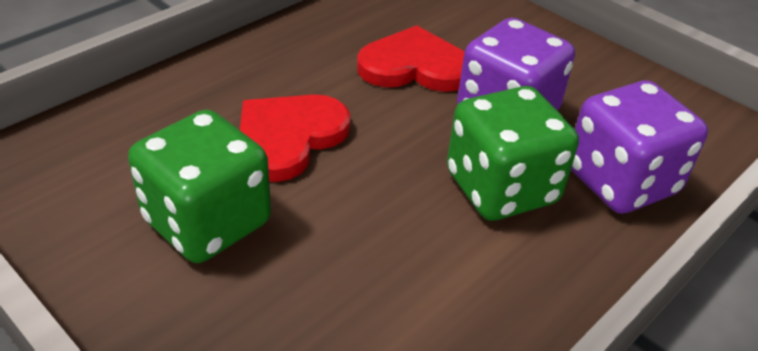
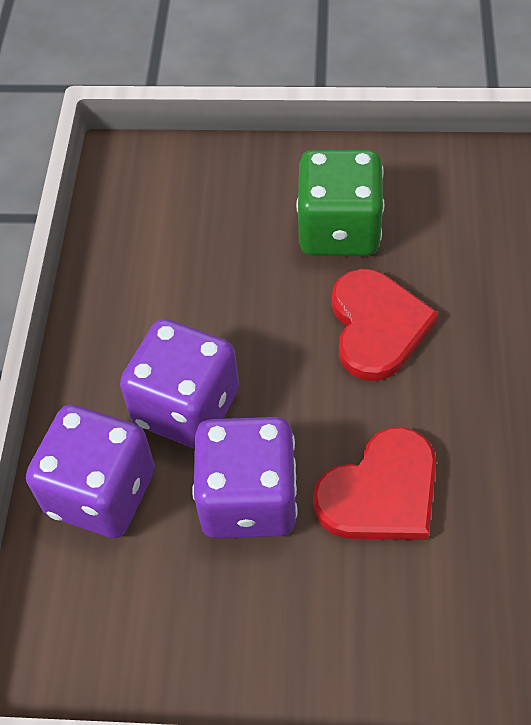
camera: 145 degrees right, 15 degrees up
(501, 188) = (186, 407): green dice -> purple dice

